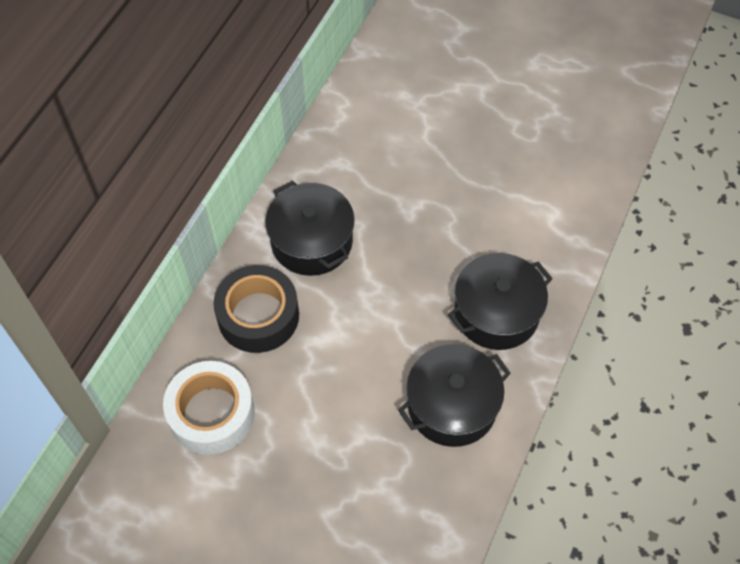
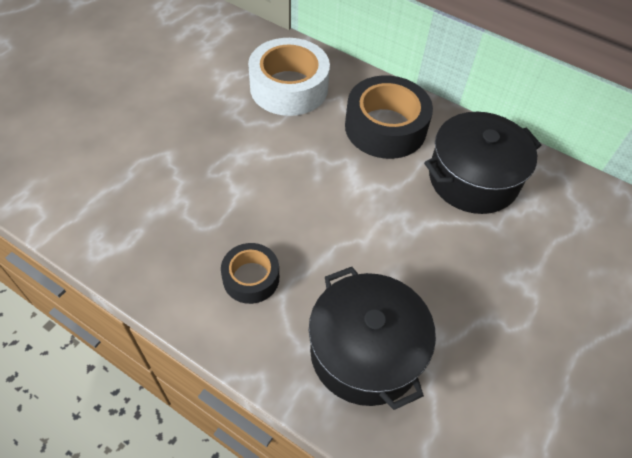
camera: 95 degrees right, 5 degrees down
(452, 405) = (251, 278): black pot -> black tape

